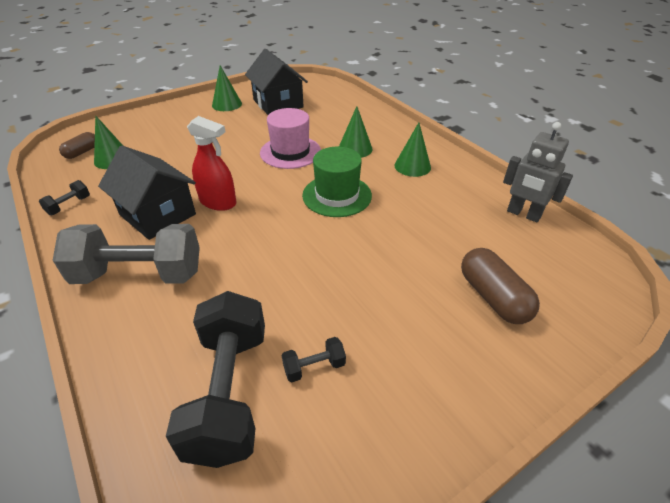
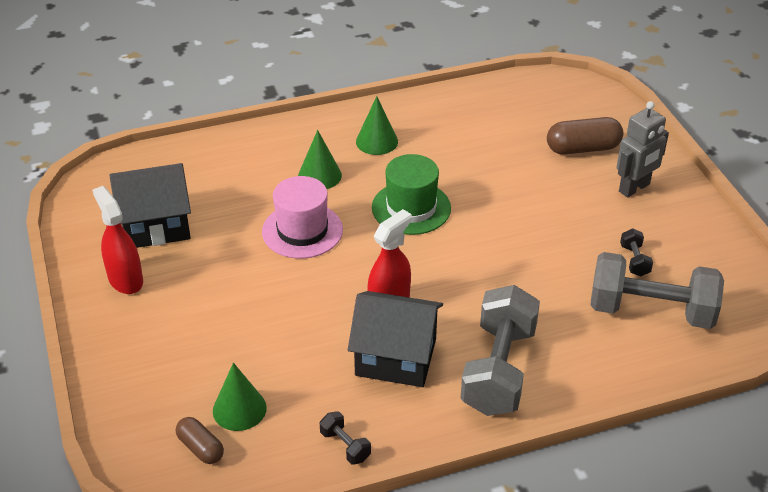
camera: 75 degrees left, 0 degrees up
(158, 214) = (396, 357): black house -> black house turned 45 degrees clockwise
(227, 104) = (125, 279): green cone -> red spray bottle
(229, 392) = (651, 311): black dumbbell -> grey dumbbell
(523, 214) = (485, 97): grey robot -> grey robot (634, 188)

